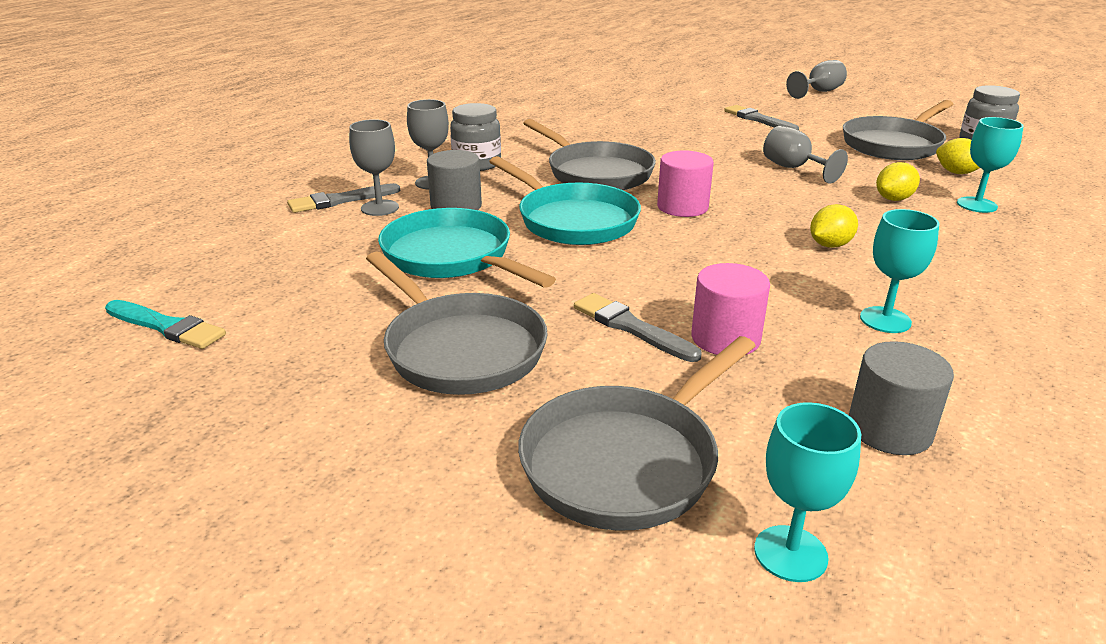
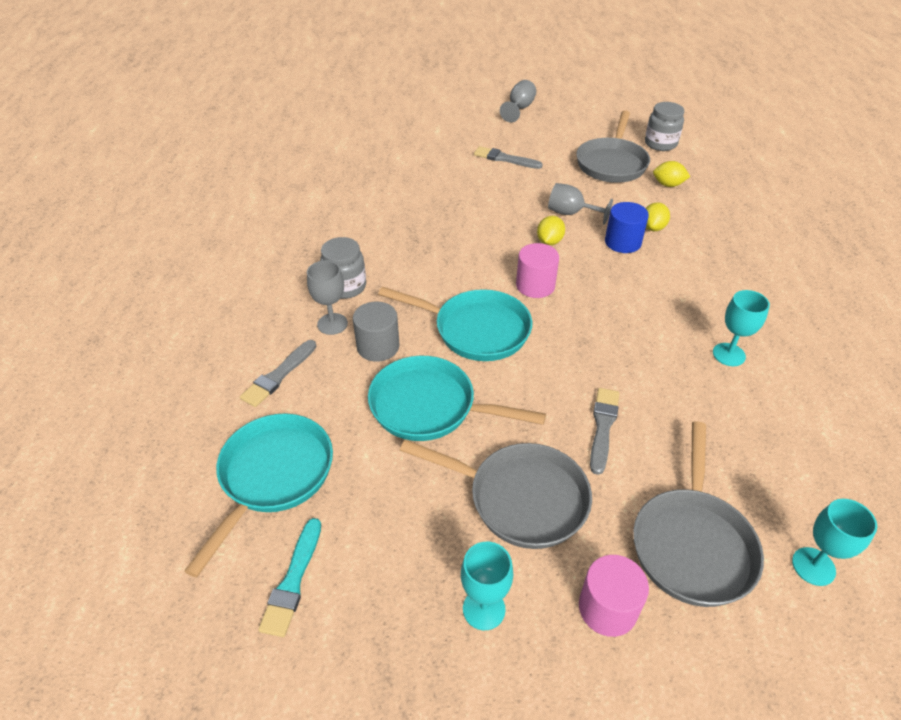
camera: 30 degrees left, 15 degrees up
(167, 327) = (293, 581): turquoise brush -> turquoise brush turned 105 degrees clockwise
(247, 258) = (273, 476): none -> turquoise pan
(380, 208) = (320, 372): grey goblet -> none
(595, 173) = (445, 266): grey pan -> none
(631, 327) = (603, 426): grey brush -> grey brush turned 90 degrees clockwise
(725, 338) = (661, 411): pink cylinder -> pink cylinder (607, 608)
(830, 245) = (651, 292): yellow lemon -> yellow lemon (549, 241)
(837, 201) = (622, 242): none -> blue cylinder
(889, 429) = (792, 449): grey cylinder -> none
(977, 205) = (701, 217): turquoise goblet -> turquoise goblet (484, 609)

